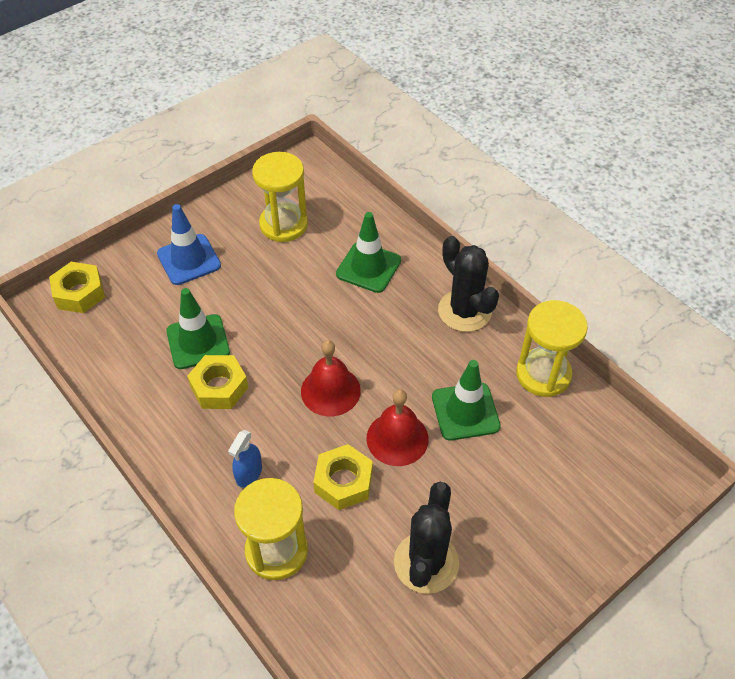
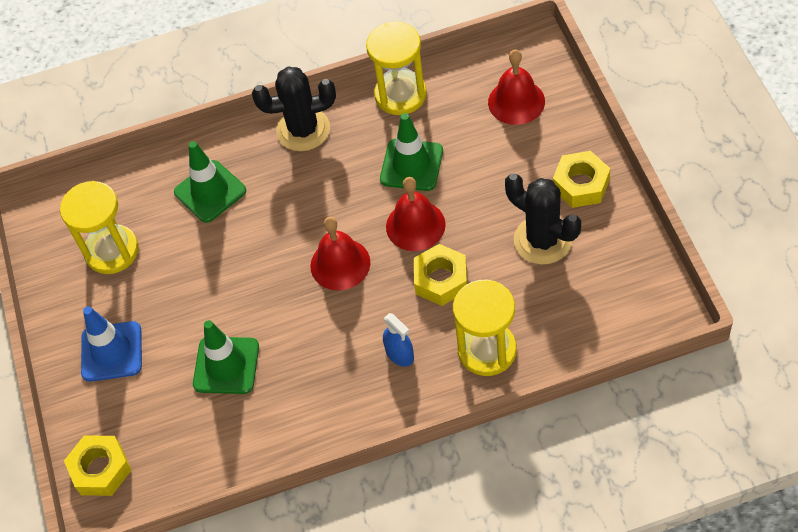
camera: 60 degrees left, 5 degrees up
(219, 387) = (291, 358): yellow nut -> yellow nut (581, 184)
(588, 481) = (516, 101): none -> red bell

